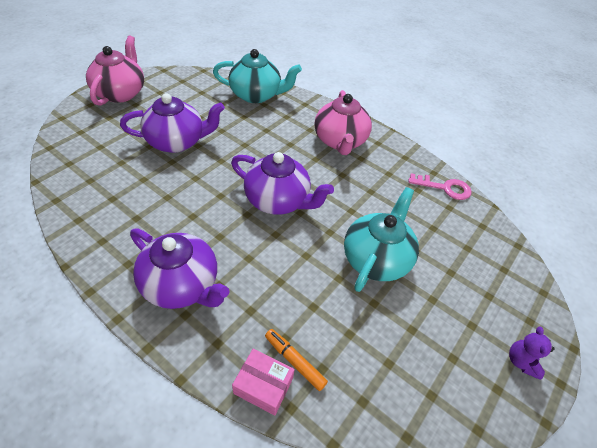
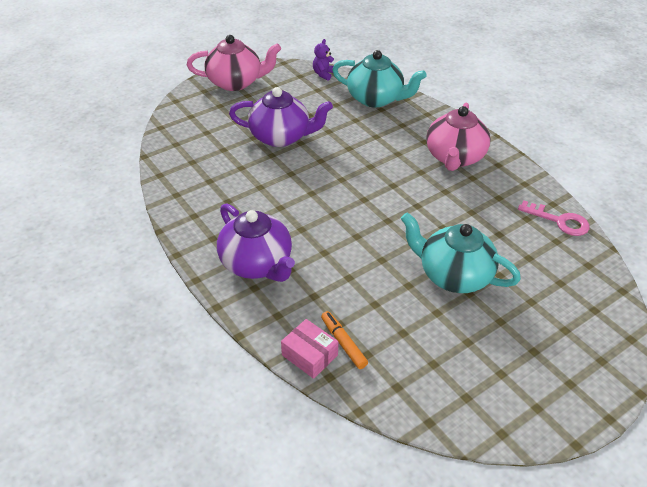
camera: 20 degrees right, 5 degrees down
(121, 93) = (235, 82): pink teapot -> pink teapot turned 60 degrees clockwise
(278, 200) = (368, 206): purple teapot -> none
(376, 259) = (453, 275): turquoise teapot -> turquoise teapot turned 105 degrees counterclockwise
(521, 361) = (574, 391): purple teddy bear -> purple teddy bear (323, 74)

